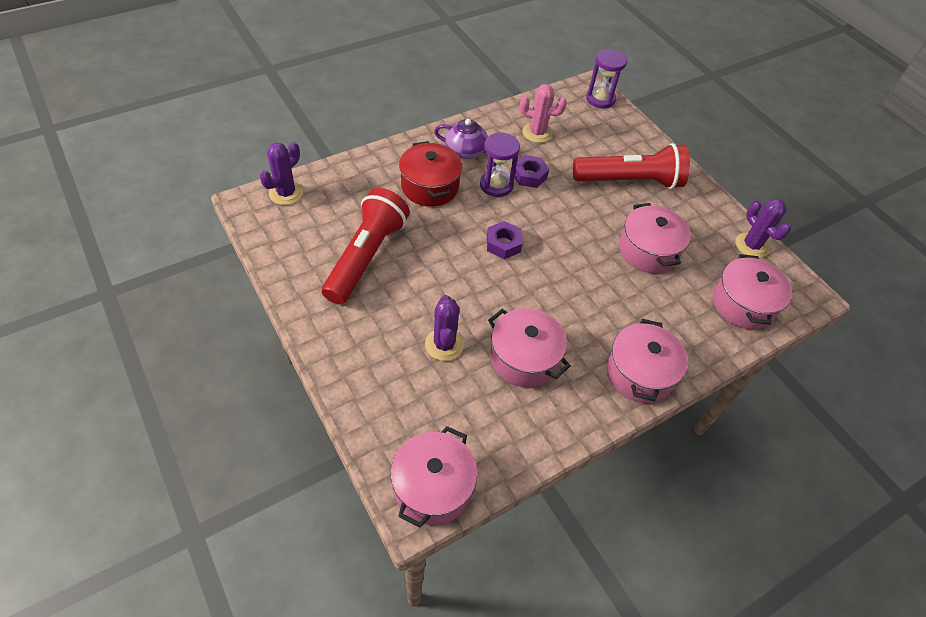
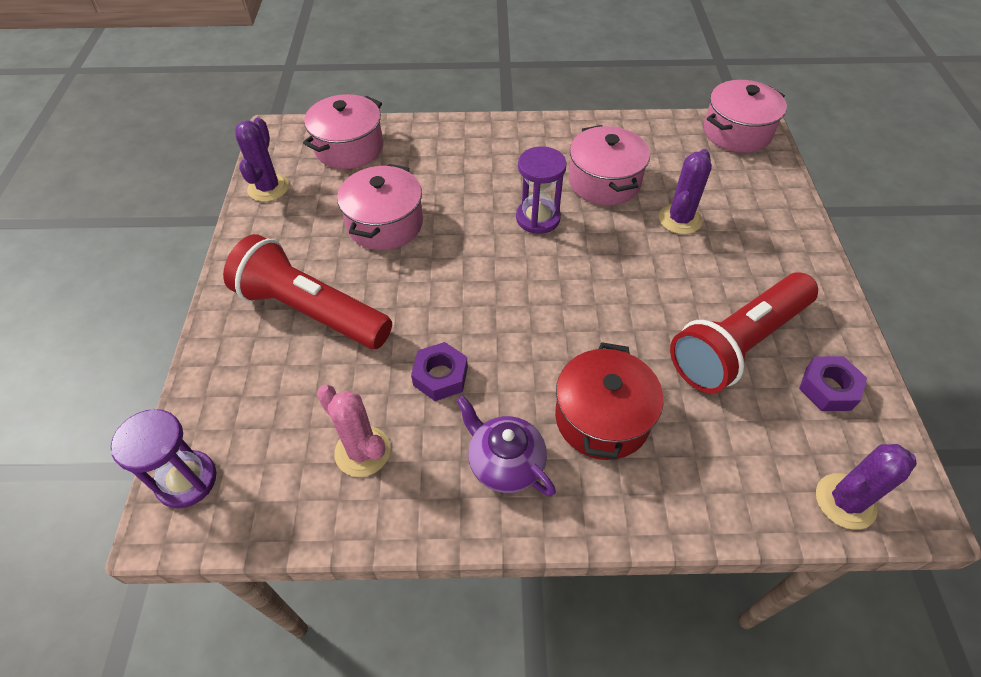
camera: 145 degrees left, 0 degrees up
(496, 185) = (500, 380): purple hourglass -> purple hourglass (538, 218)
(503, 244) = (549, 294): purple nut -> purple nut (828, 388)
(639, 373) = (504, 137): pink pot -> none

